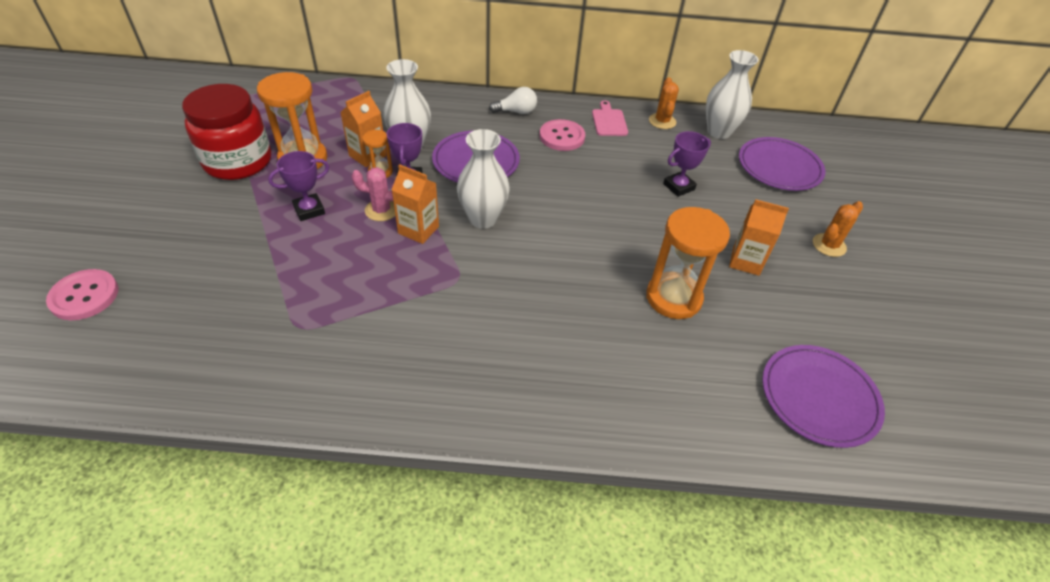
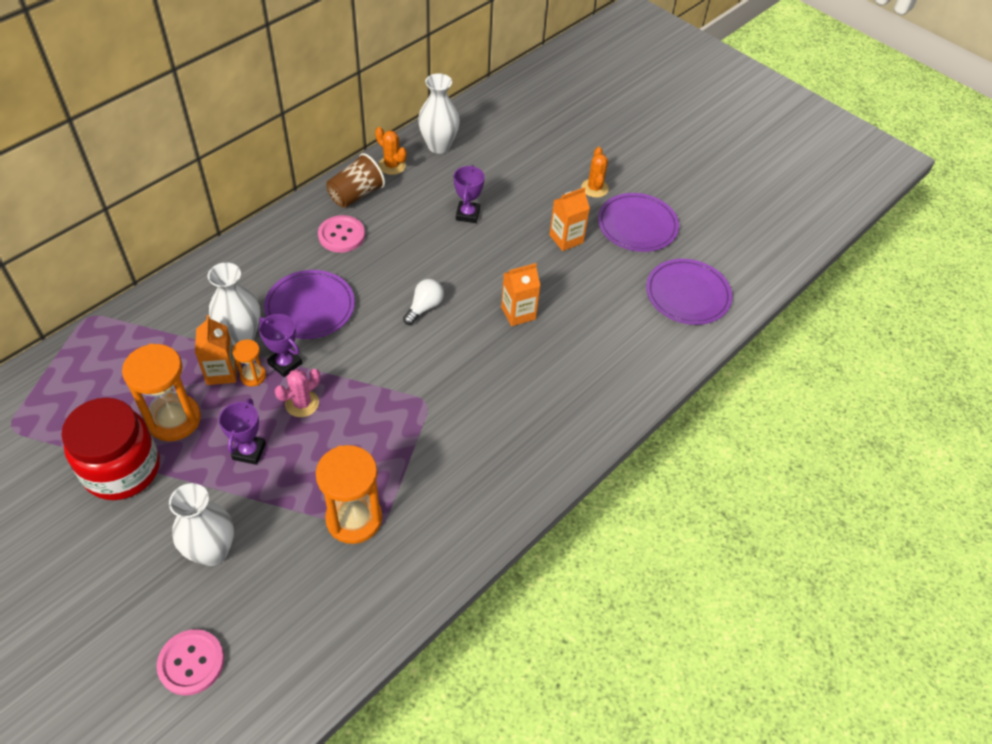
camera: 50 degrees left, 5 degrees up
(418, 230) = (350, 394): orange carton -> orange carton (518, 313)
(483, 219) = (380, 347): white vase -> white vase (212, 551)
(516, 112) = (278, 240): white light bulb -> white light bulb (424, 307)
(609, 121) = (356, 195): pink cutting board -> brown cup
(673, 298) = (558, 299): orange hourglass -> orange hourglass (354, 519)
(779, 167) = (507, 148): purple plate -> purple plate (637, 225)

